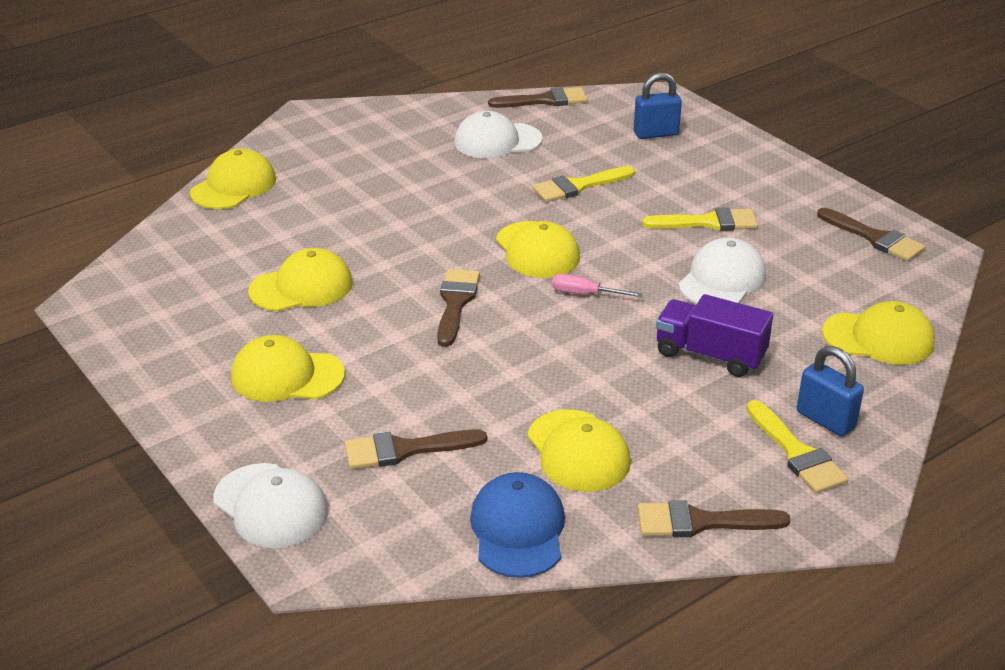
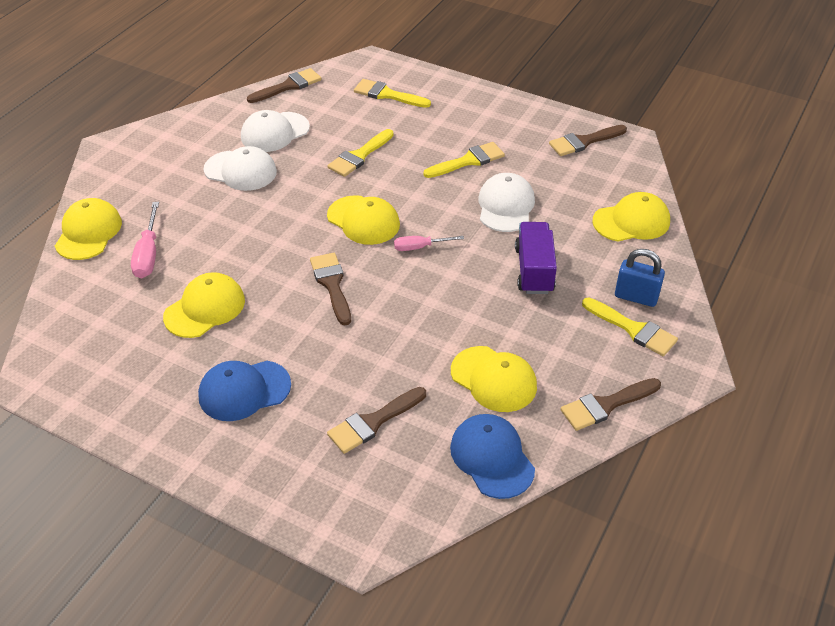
camera: 25 degrees left, 10 degrees up
(271, 506) = (304, 507): white cap -> white cap (240, 171)
(279, 221) = (148, 254): none -> pink screwdriver
(287, 375) = (244, 390): yellow cap -> blue cap
(656, 134) = (387, 94): blue padlock -> yellow brush
(710, 355) = (534, 270): purple truck -> purple truck turned 90 degrees clockwise
(875, 238) = (584, 142): brown brush -> brown brush turned 135 degrees clockwise

